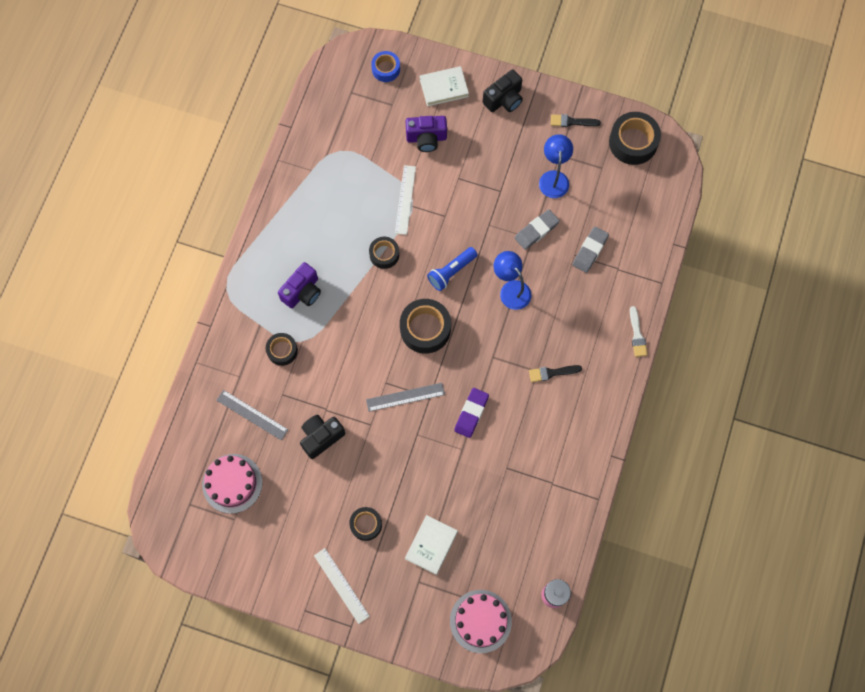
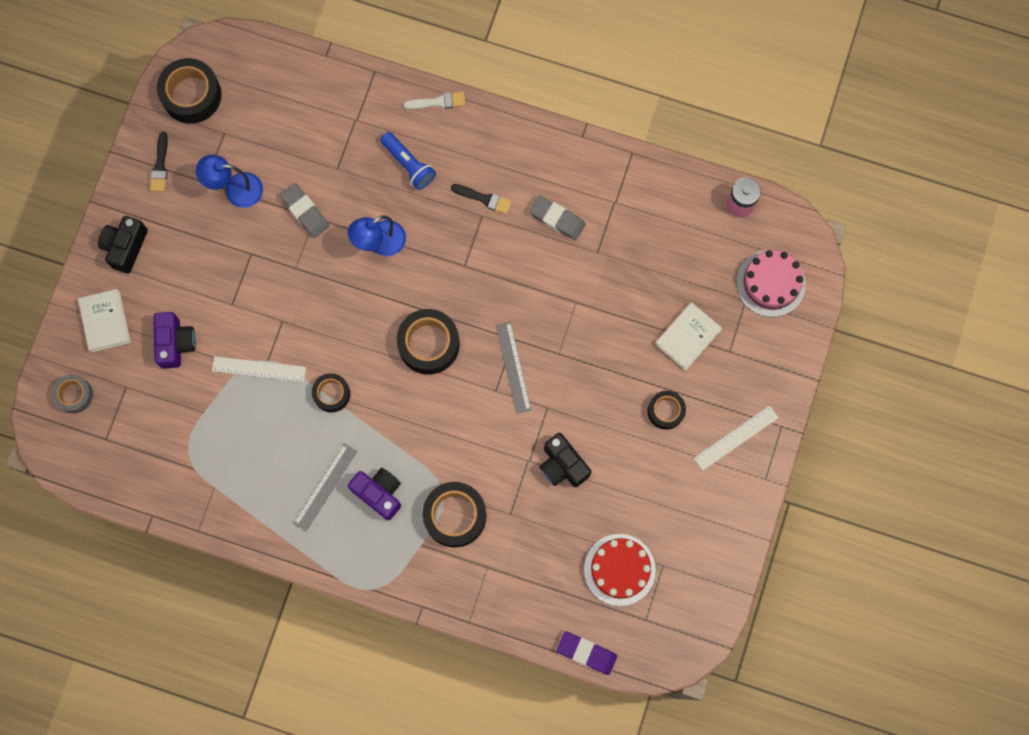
camera: 90 degrees left, 5 degrees up
(232, 483) = (619, 569): pink cake -> red cake
(252, 415) = (535, 549): grey ruler -> grey ruler (325, 487)
(282, 351) = (455, 516): black tape -> black tape, size x1.68
(386, 69) = (74, 395): blue tape -> grey tape
(431, 545) = (688, 337): white book -> white book turned 75 degrees counterclockwise
(451, 272) = (356, 313): blue flashlight -> blue flashlight (409, 164)
(471, 413) = (533, 291): purple eraser -> purple eraser (586, 653)
(504, 99) = (125, 247): black camera -> black camera turned 120 degrees counterclockwise
(552, 373) = (484, 199): black brush -> black brush turned 60 degrees counterclockwise
(590, 251) = (332, 150): grey eraser -> grey eraser (557, 219)

